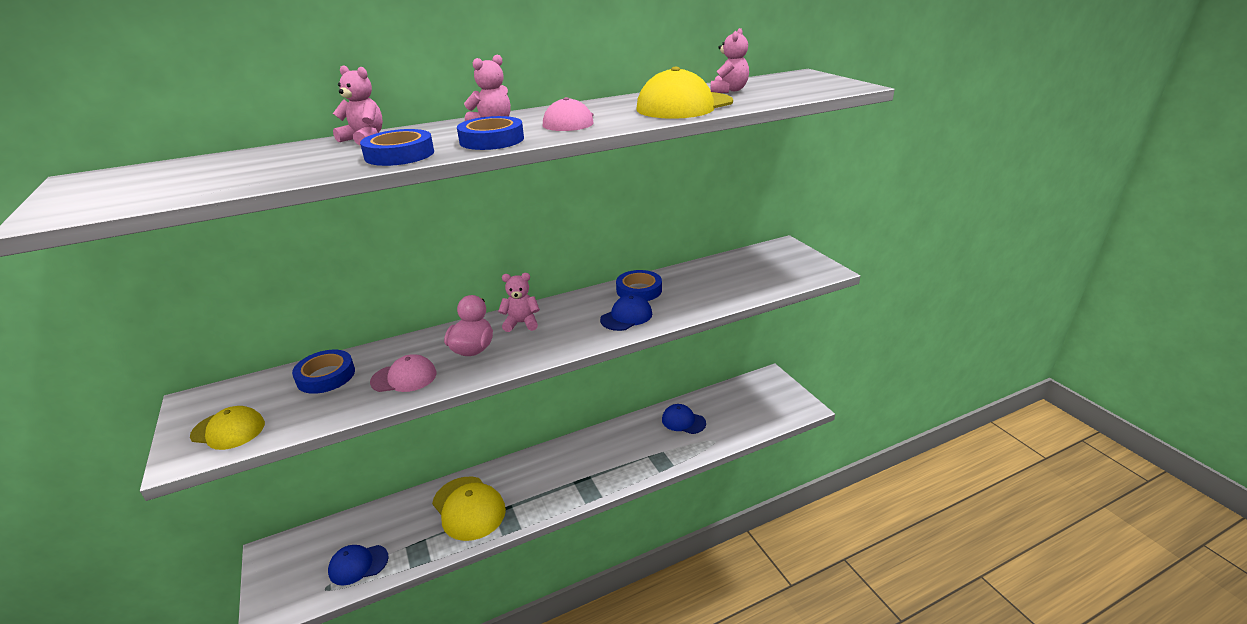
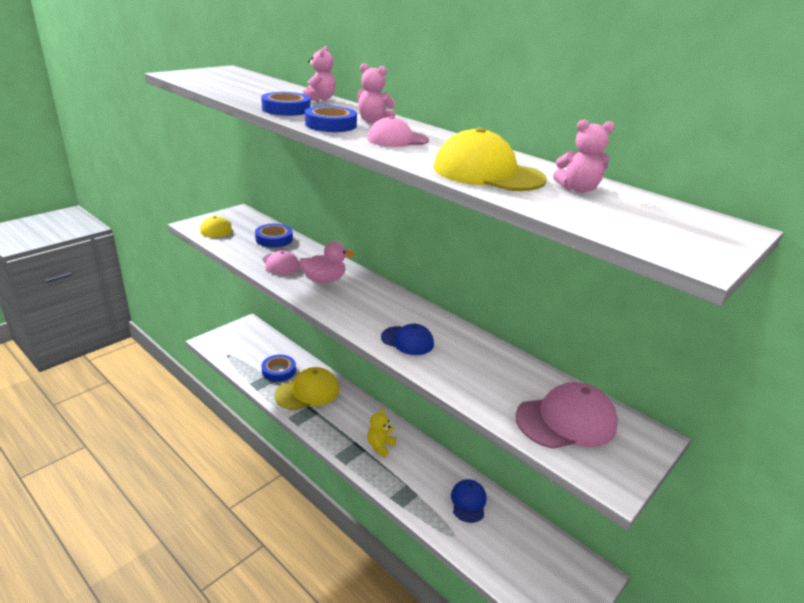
camera: 65 degrees right, 0 degrees up
(358, 564) = (247, 360): blue cap -> none
(468, 508) = (307, 392): yellow cap -> yellow cap turned 150 degrees counterclockwise
(521, 323) = (369, 291): pink teddy bear -> none
(589, 463) = (380, 446): none -> yellow teddy bear
(639, 290) = (459, 340): blue tape -> blue tape (278, 371)
(762, 270) = (566, 421): none -> pink cap

